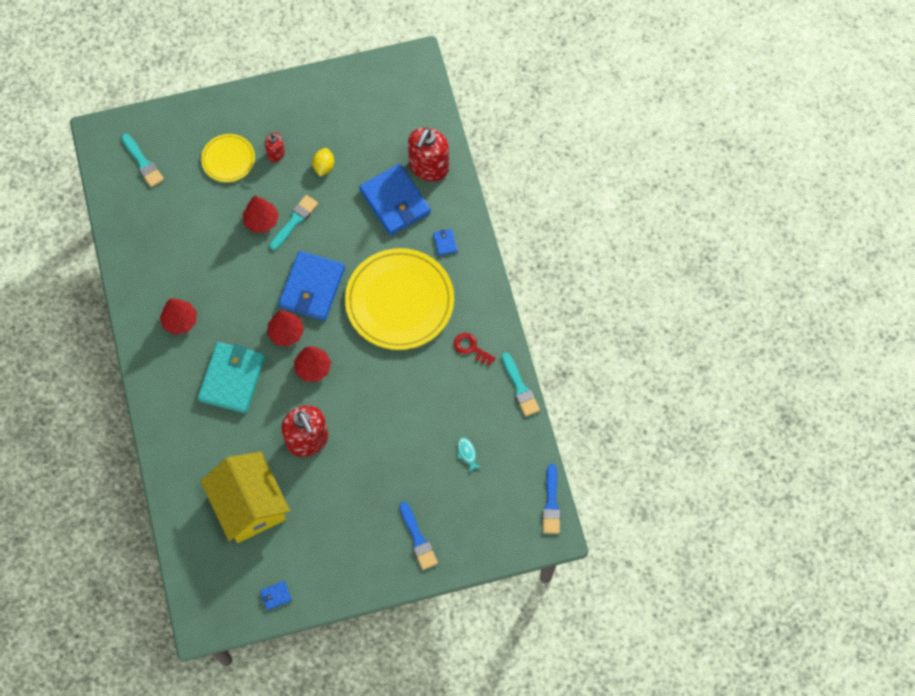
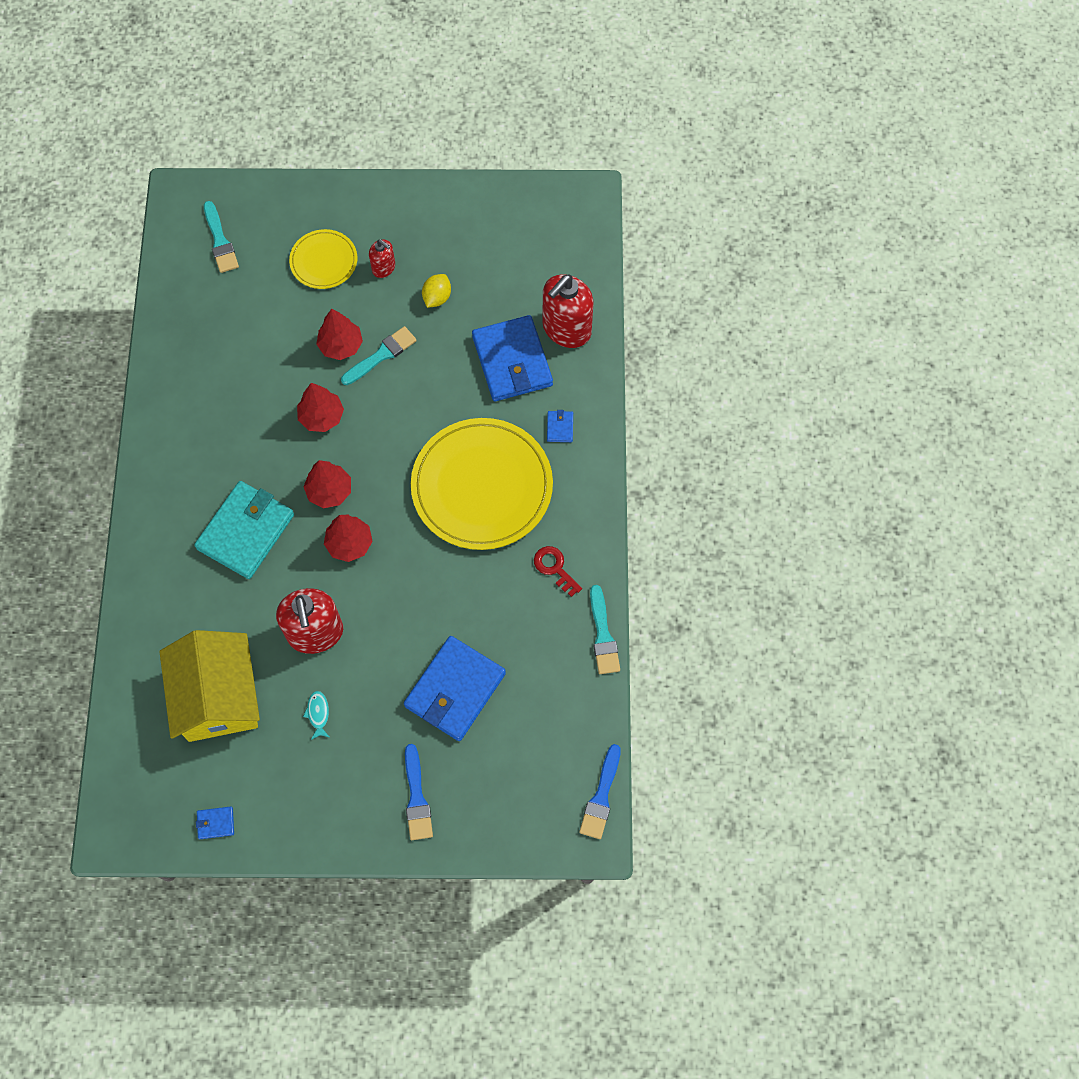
camera: 15 degrees right, 0 degrees up
(180, 321) = (204, 444): red tree -> red tree (321, 416)
(312, 287) = (378, 442): blue wallet -> blue wallet (455, 690)
(467, 453) = (511, 702): turquoise fish -> turquoise fish (318, 713)

